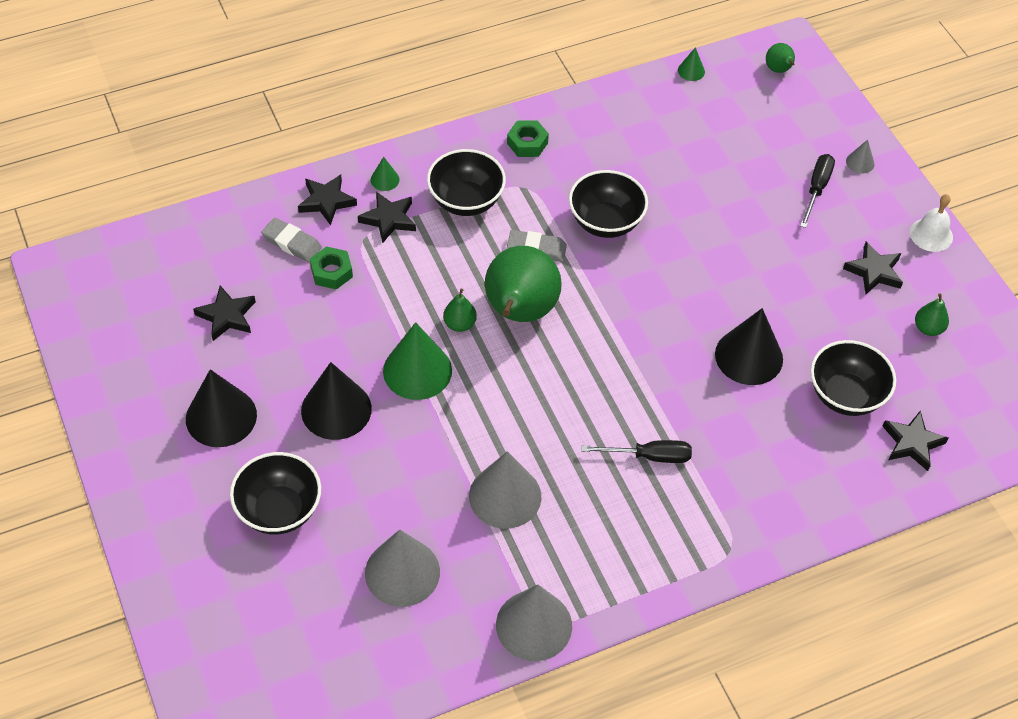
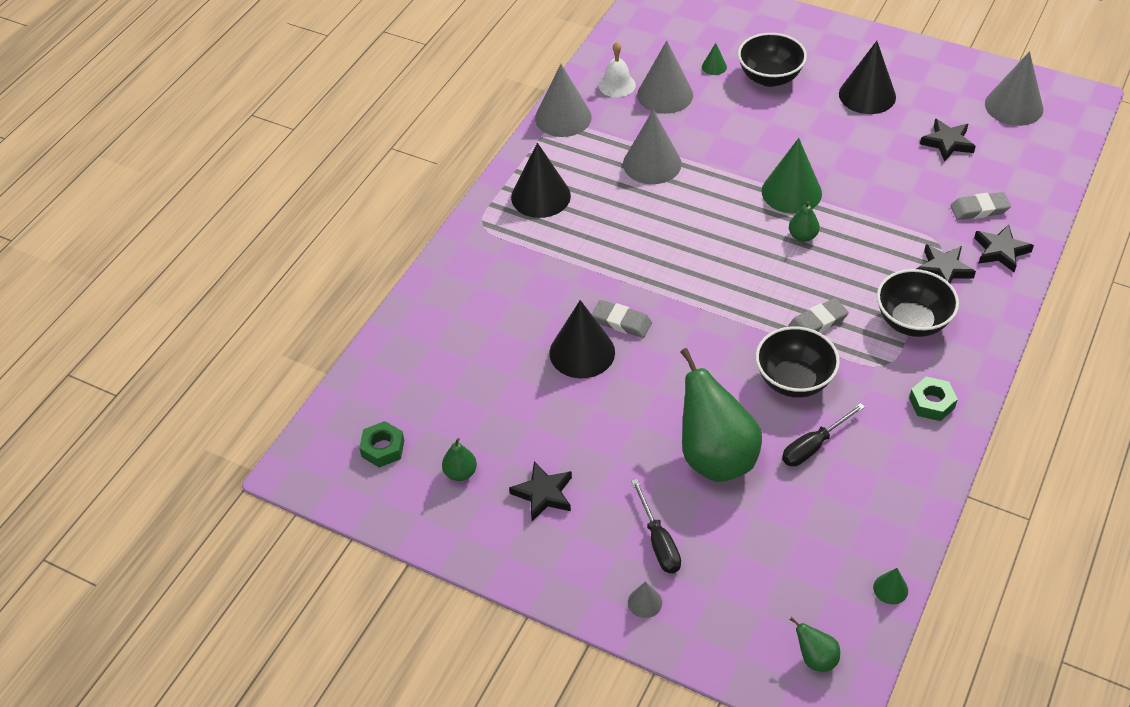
camera: 145 degrees right, 5 degrees down
(121, 306) = (1014, 106): none -> grey cone
(331, 272) = (927, 210): green nut -> green nut (383, 448)
(336, 409) = (809, 140): black cone -> black cone (540, 196)
(385, 179) = (988, 295): green cone -> green cone (714, 67)
(519, 312) = (774, 271): green pear -> green pear (715, 457)
(649, 456) = (586, 242): black screwdriver -> black screwdriver (813, 446)
(691, 359) = (621, 322): none -> grey eraser
(845, 395) = (485, 372): black bowl -> none
(912, 443) = (409, 371): black star -> none
(931, 234) = (521, 569): white bell -> white bell (617, 85)

